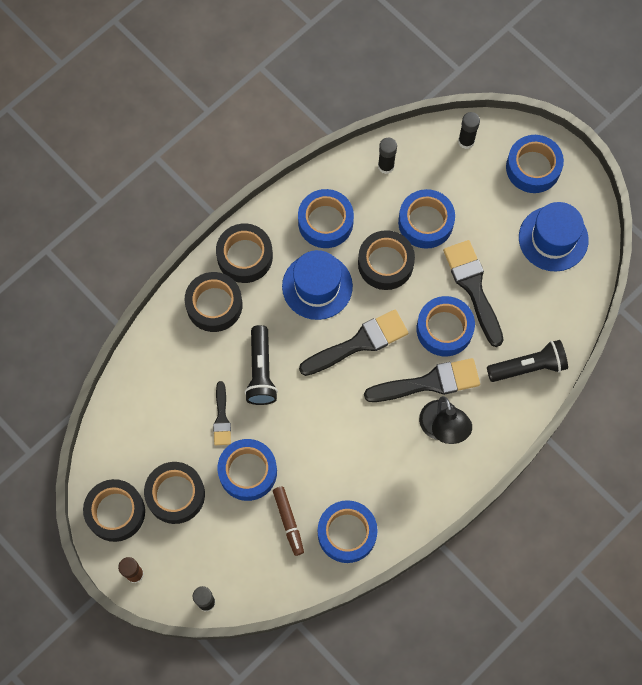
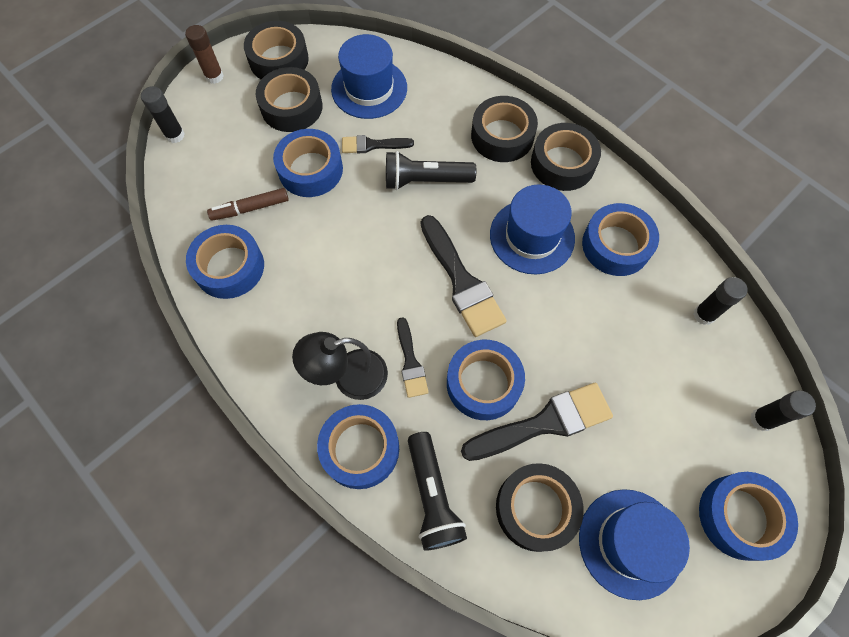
camera: 90 degrees right, 5 degrees down
(155, 423) = (369, 88): none -> blue hat
(385, 263) = (568, 313): black tape -> black tape (536, 508)
(425, 222) = (631, 363): blue tape -> blue tape (360, 449)
(429, 382) = (410, 362): black brush -> black brush, size x0.56

